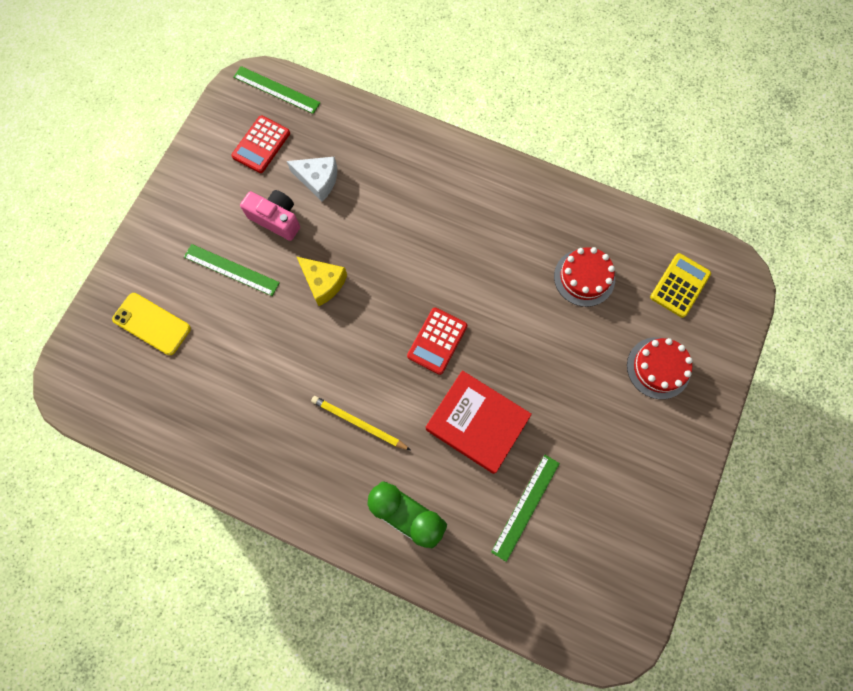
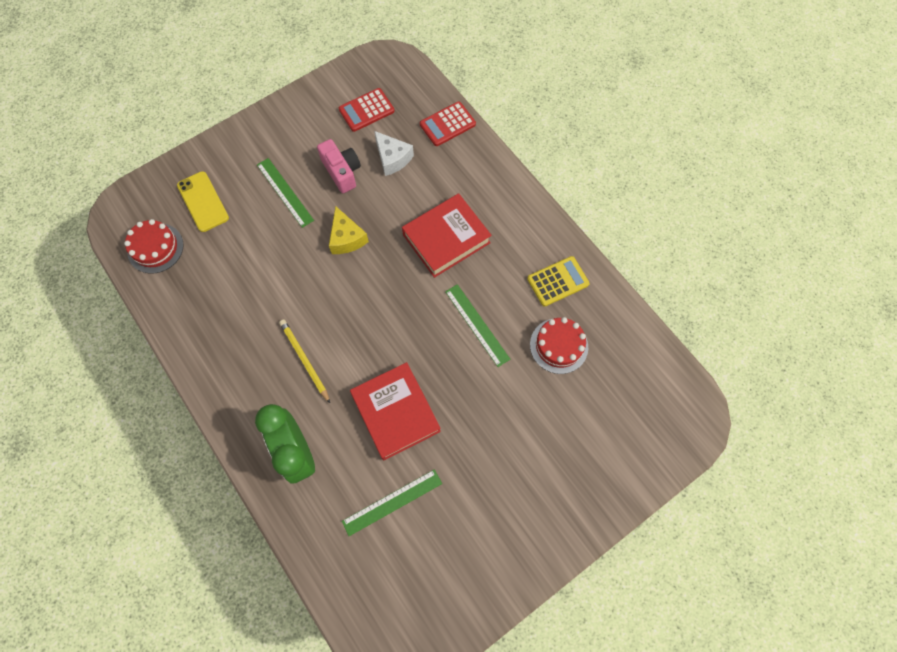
camera: 30 degrees right, 5 degrees down
(276, 90) = (404, 75): green ruler -> green ruler (477, 325)
(420, 232) = (446, 238): none -> red book
(437, 341) = (405, 330): red calculator -> red calculator (447, 124)
(658, 368) = (576, 454): red cake -> red cake (155, 248)
(680, 285) = (638, 397): yellow calculator -> yellow calculator (558, 281)

